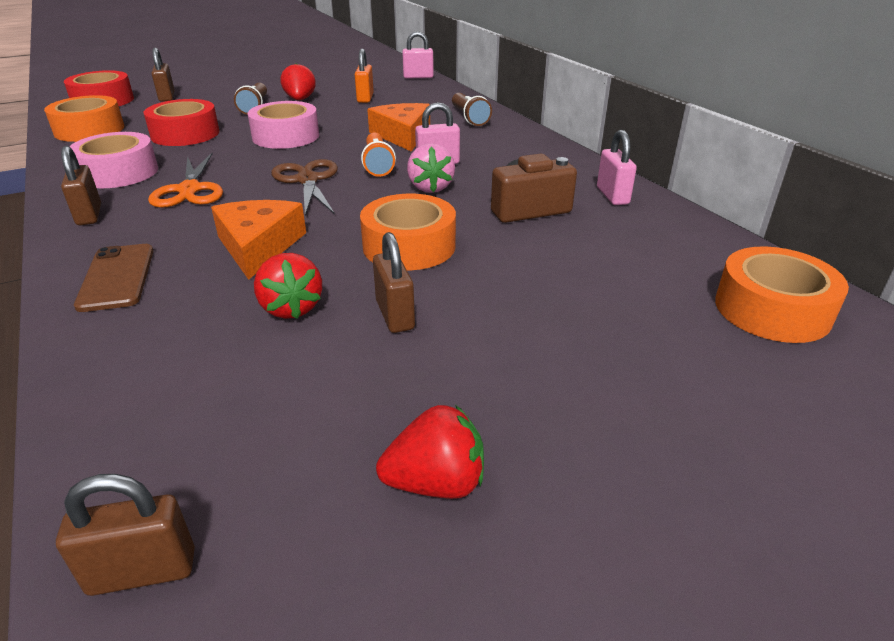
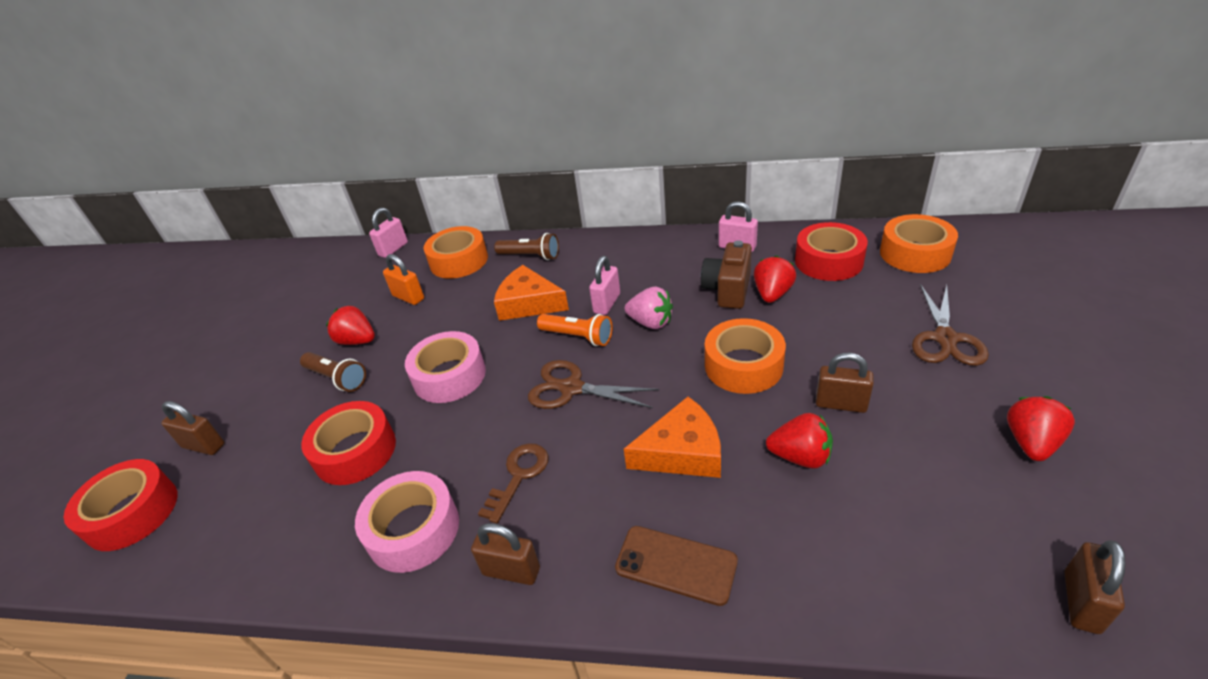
camera: 50 degrees left, 5 degrees up
(89, 130) = (235, 541): orange tape -> orange tape (459, 261)
(190, 190) = (518, 476): orange scissors -> brown key
(258, 246) = (682, 452): orange cheese -> orange cheese turned 135 degrees clockwise
(550, 234) = (772, 294): none -> red strawberry
(600, 369) = (945, 338): none -> brown scissors
(661, 252) = (828, 261): none -> red tape

